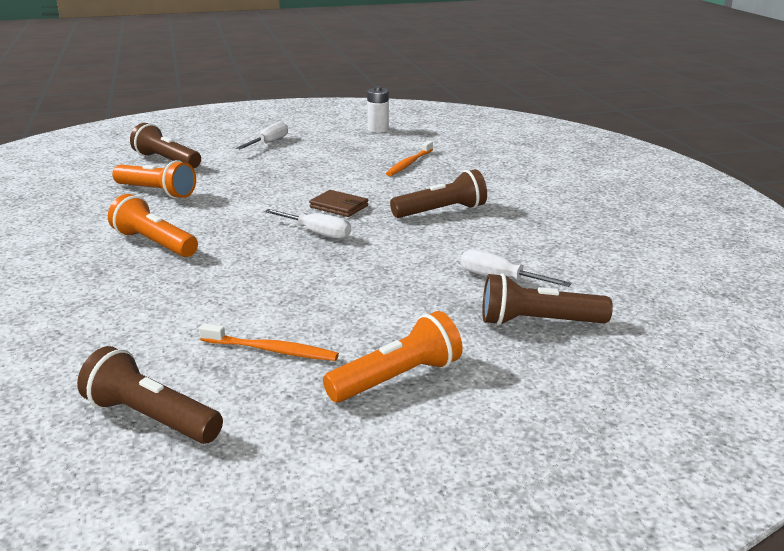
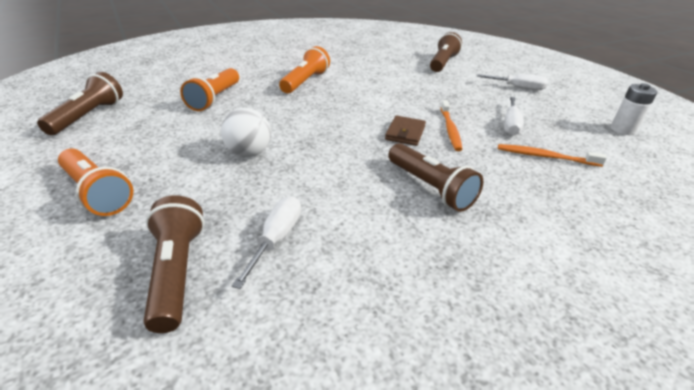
camera: 75 degrees right, 10 degrees up
(156, 192) = (386, 69): orange flashlight -> orange flashlight (214, 98)
(272, 350) = (154, 139): orange toothbrush -> orange toothbrush (450, 130)
(317, 233) = (345, 130): white screwdriver -> white screwdriver (510, 125)
(343, 287) = (248, 153): none -> white ball

